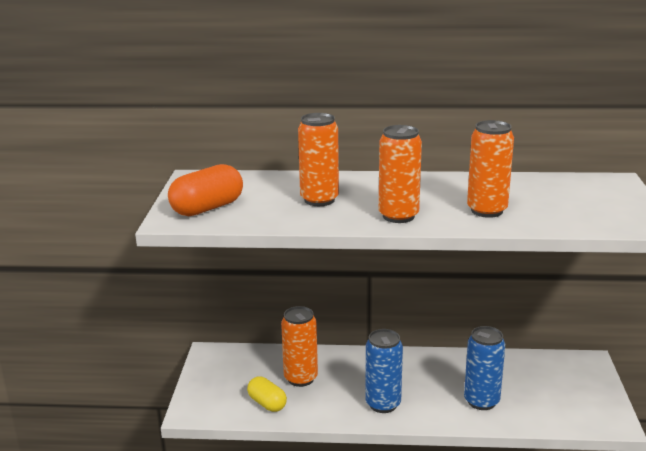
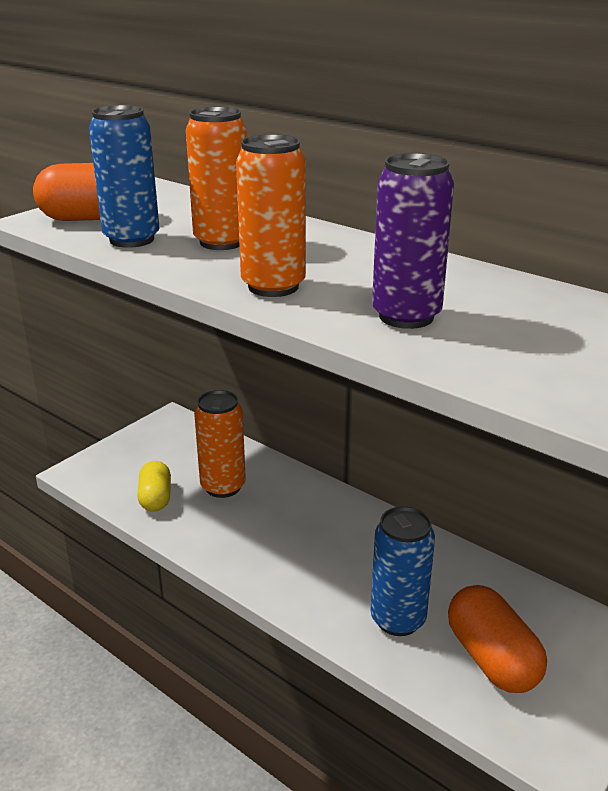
camera: 35 degrees right, 5 degrees up
(383, 404) = (272, 560): blue can -> blue can (132, 239)
(487, 210) = (406, 316): orange can -> purple can
(542, 397) = (491, 658): none -> orange capsule

